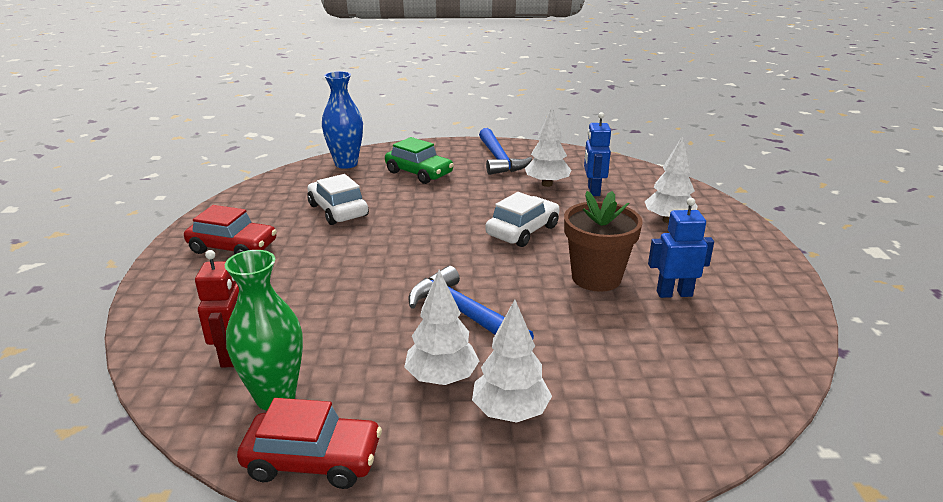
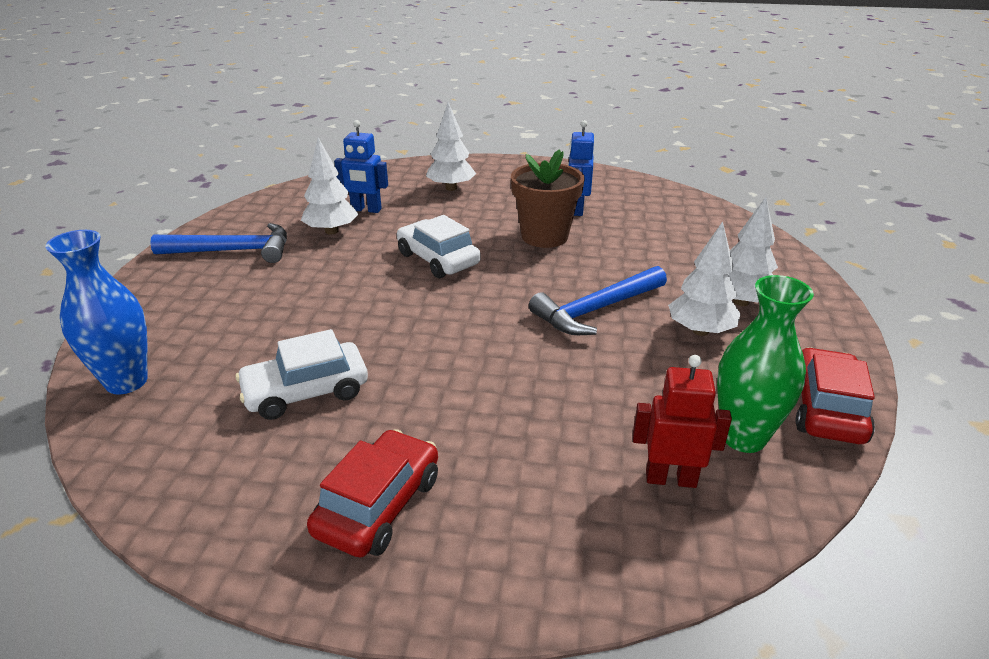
camera: 80 degrees left, 5 degrees up
(419, 173) = (226, 313): green car -> none

